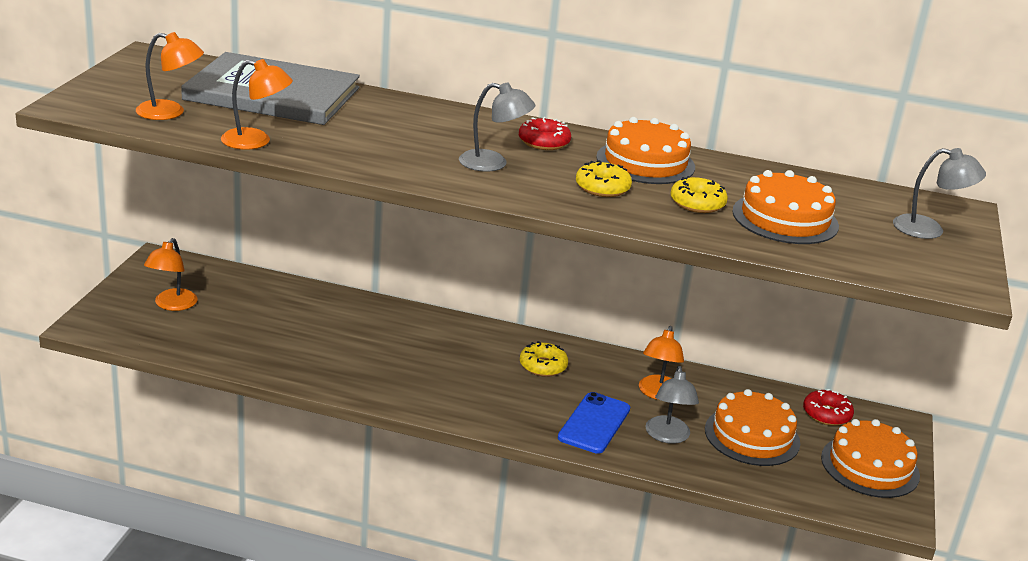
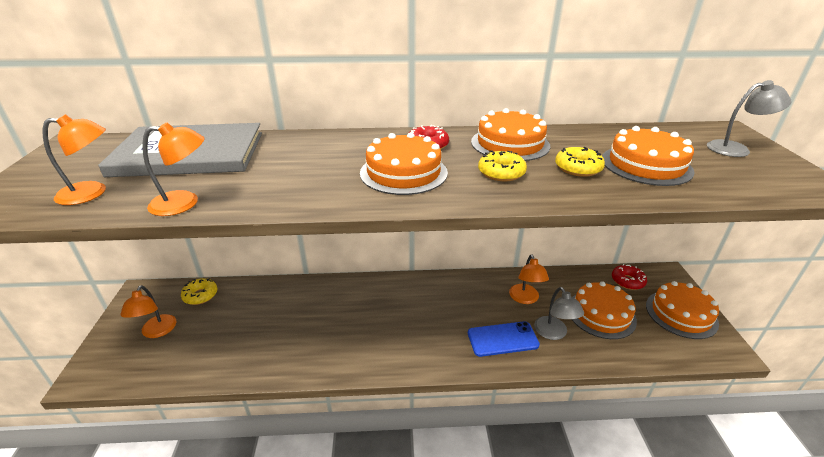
camera: 15 degrees left, 5 degrees up
(493, 163) = (403, 172): grey lamp -> orange cake
(543, 366) = (443, 300): yellow donut -> yellow donut (200, 295)
(594, 423) = (502, 339): blue phone -> blue phone turned 75 degrees clockwise

